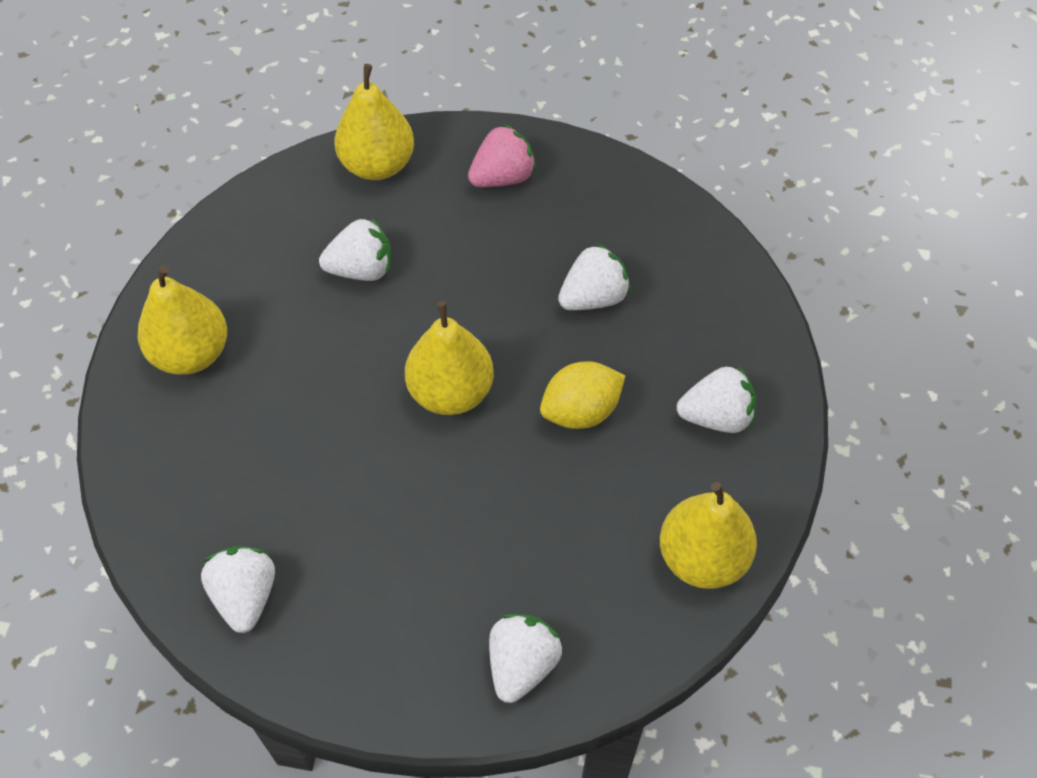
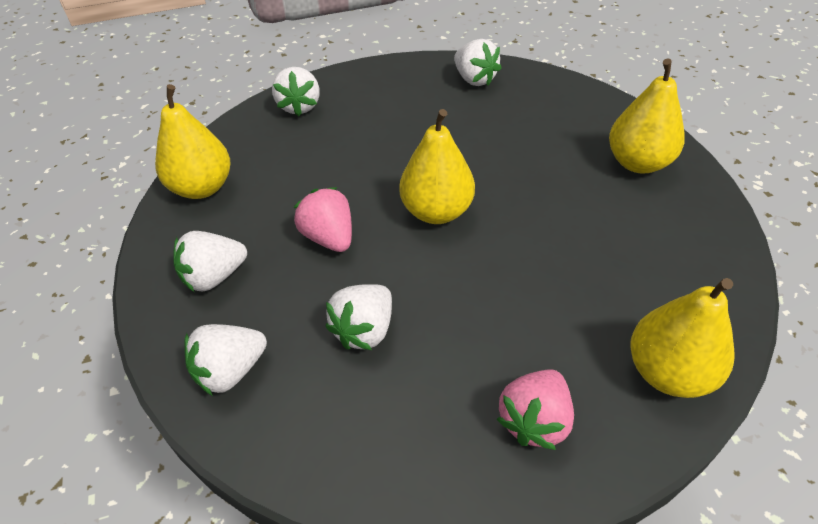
camera: 155 degrees right, 10 degrees down
(361, 269) = (582, 266): white strawberry -> white strawberry (230, 371)
(581, 411) = (329, 237): yellow lemon -> pink strawberry

